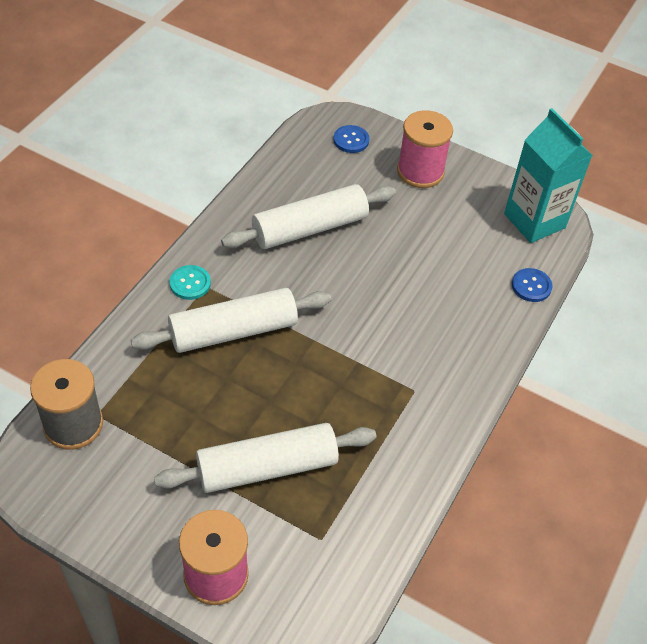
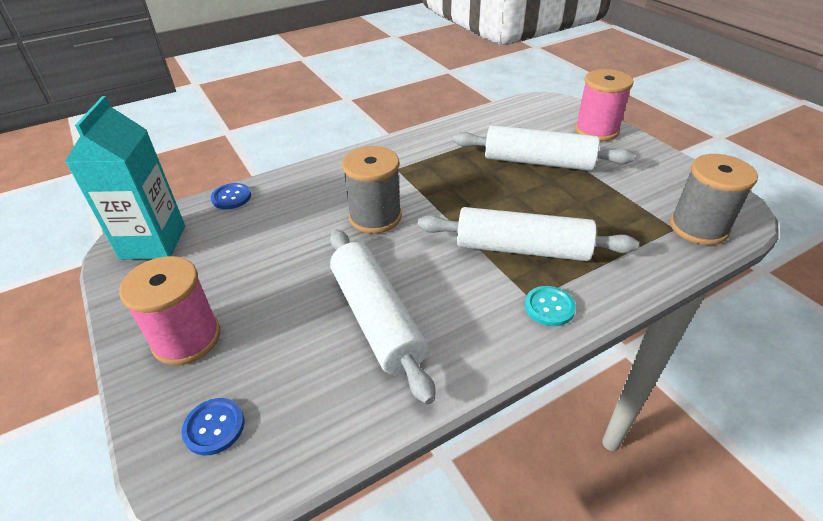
camera: 145 degrees left, 10 degrees down
(309, 228) = (377, 319): white rolling pin -> white rolling pin turned 60 degrees clockwise
(383, 315) = (375, 217): none -> grey spool

